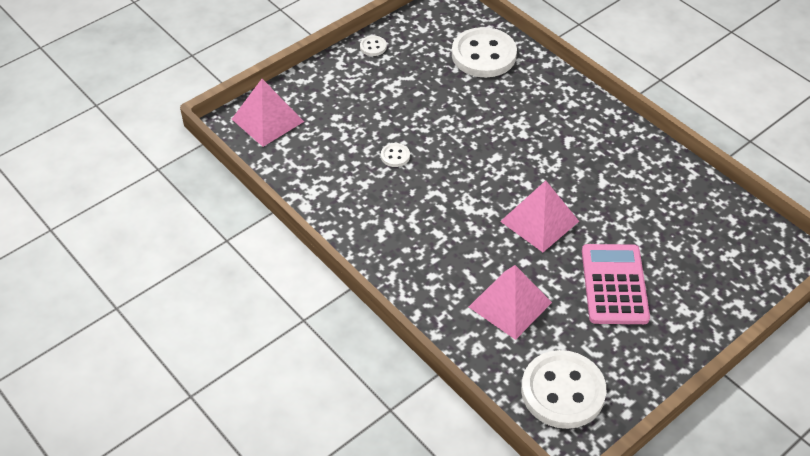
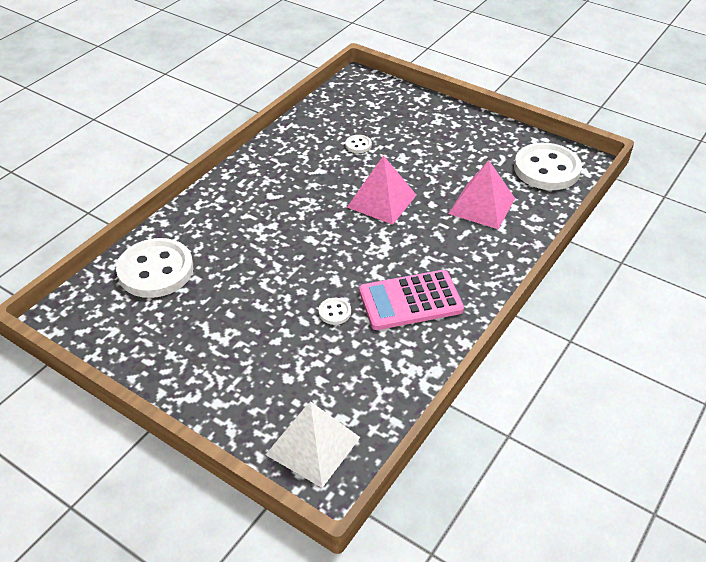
camera: 105 degrees left, 5 degrees down
(267, 120) = (313, 445): pink pyramid -> white pyramid
(373, 47) = (153, 371): white button -> white button (358, 145)
(614, 284) = (431, 154): pink calculator -> pink calculator (410, 301)

